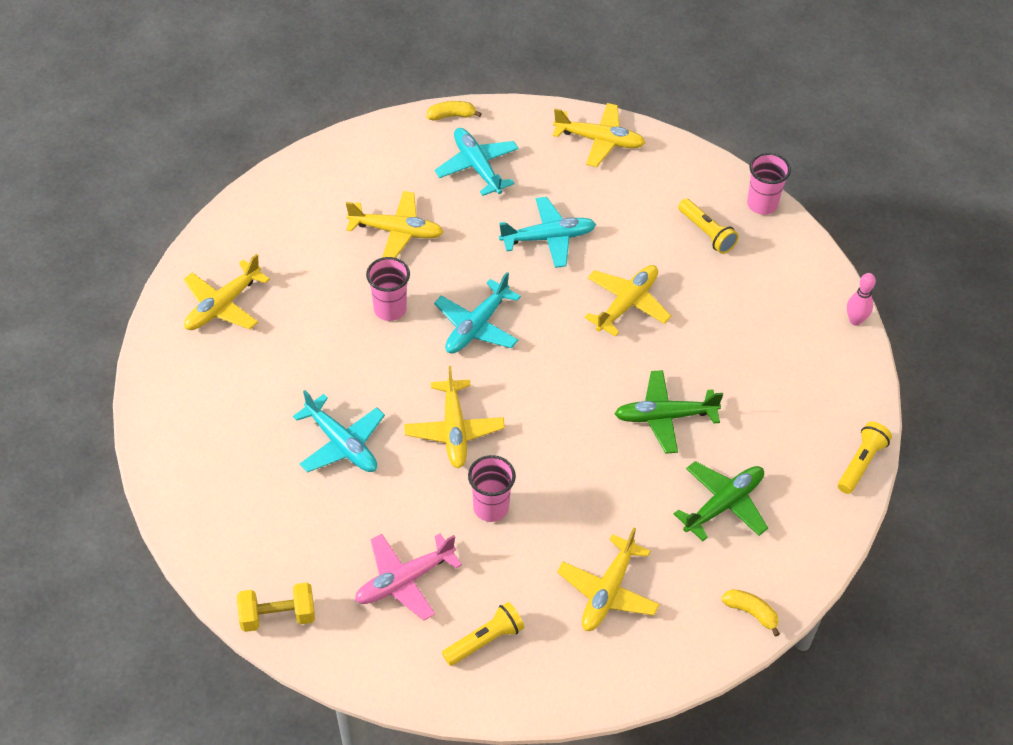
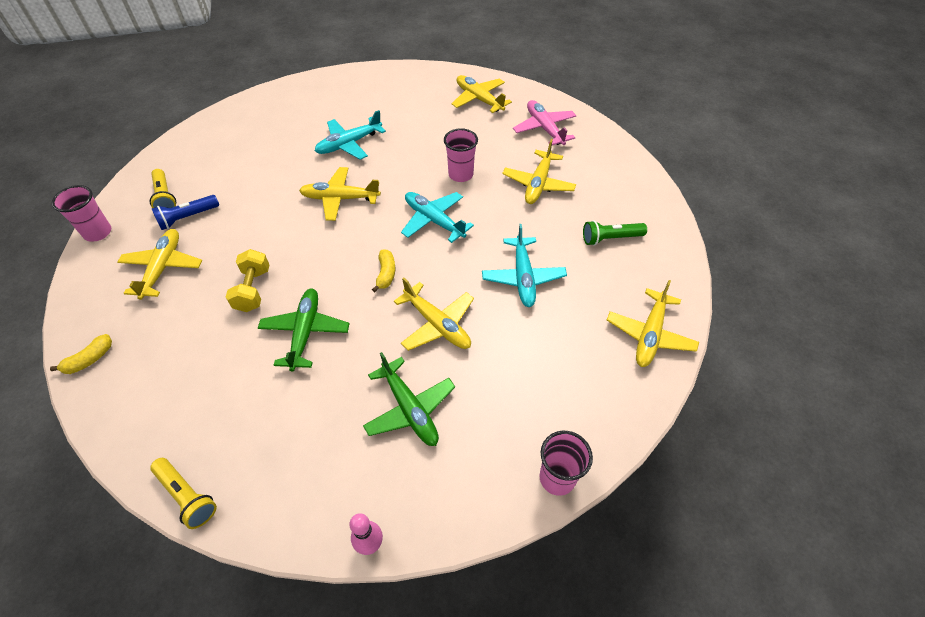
camera: 100 degrees right, 0 degrees up
(278, 616) = (235, 112): yellow dumbbell -> yellow dumbbell (253, 290)
(404, 581) = (230, 164): pink plane -> pink plane (544, 128)
(451, 116) = (673, 228): yellow banana -> yellow banana (386, 274)
(477, 166) = (610, 238): turquoise plane -> green flashlight
(491, 508) = (266, 211): pink cup -> pink cup (98, 232)
(518, 596) = (187, 218): none -> blue flashlight
(608, 592) = (163, 268): yellow plane -> yellow plane turned 60 degrees clockwise
(706, 233) = (518, 410): yellow flashlight -> none
(724, 504) = (199, 360): green plane -> green plane (410, 409)

